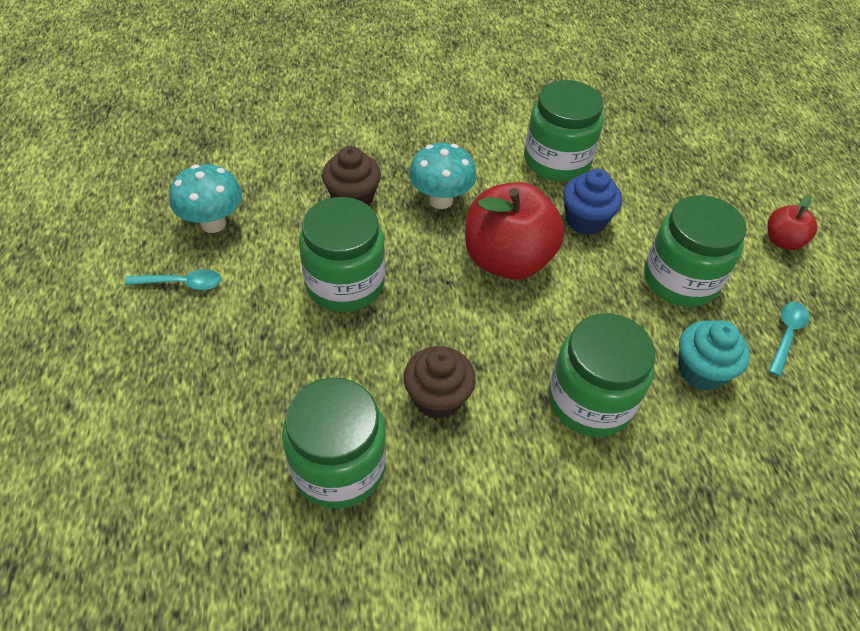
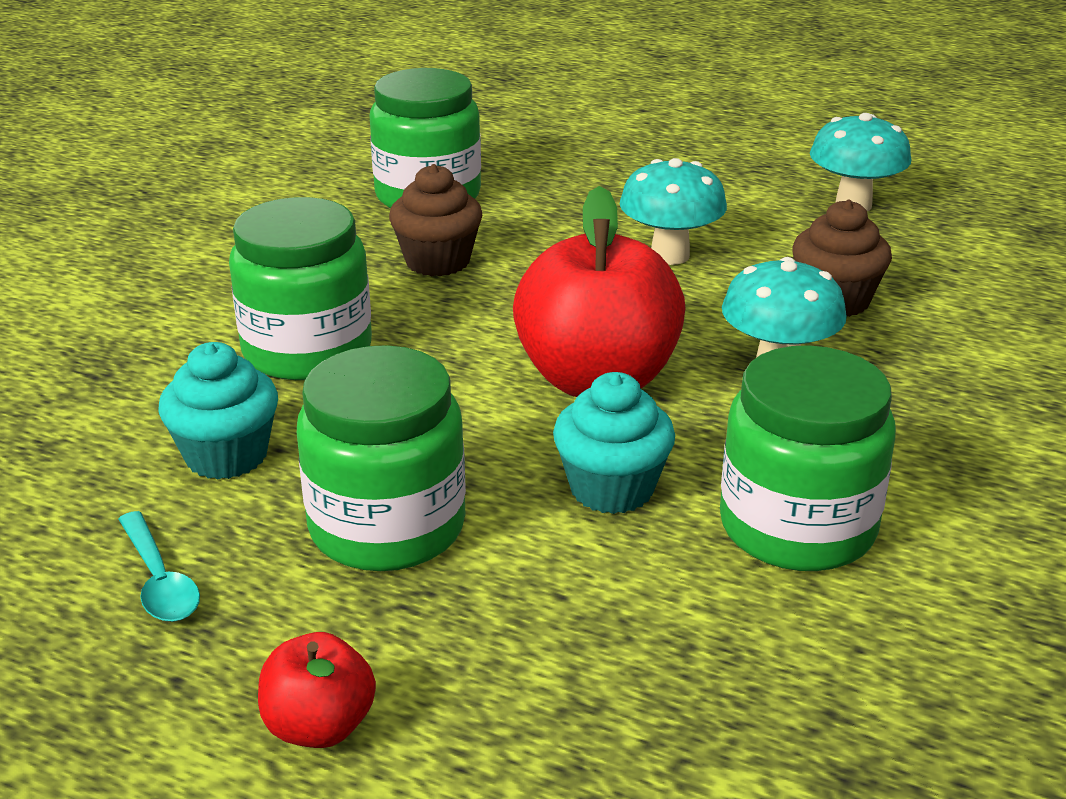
camera: 125 degrees right, 20 degrees down
(181, 283) = (759, 173): turquoise spoon -> none
(345, 283) = (670, 255): green jar -> turquoise mushroom
(585, 220) = (611, 488): blue cupcake -> turquoise cupcake

